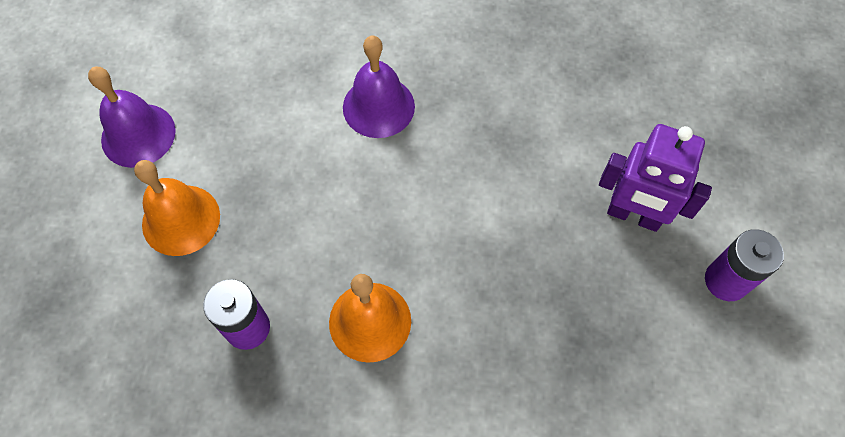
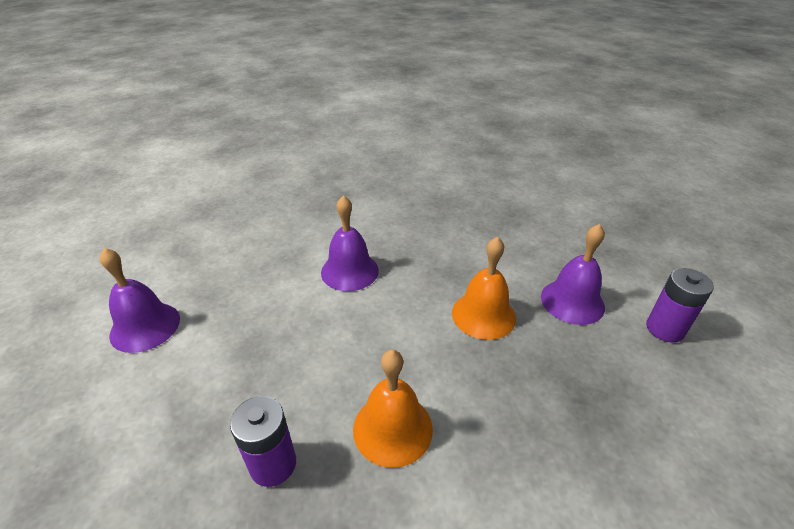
camera: 15 degrees left, 25 degrees down
(181, 220) = (191, 383): orange bell -> orange bell (483, 315)
(633, 216) = (572, 301): purple robot -> purple bell

